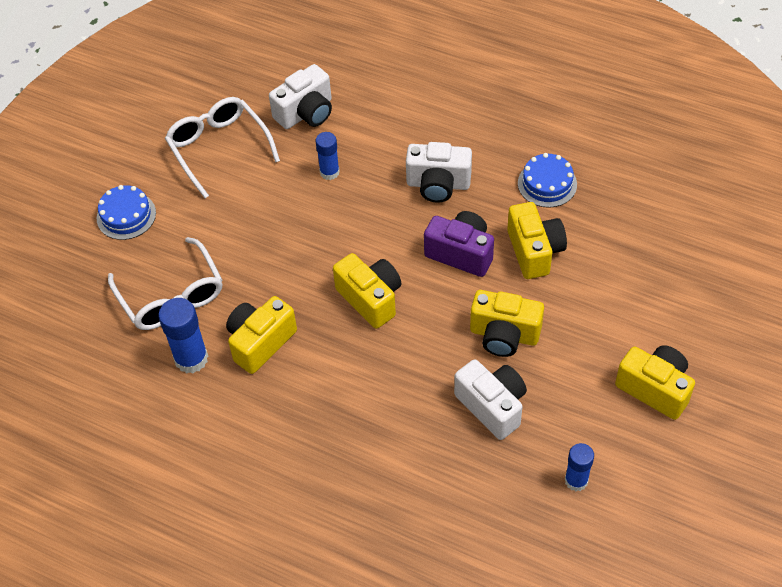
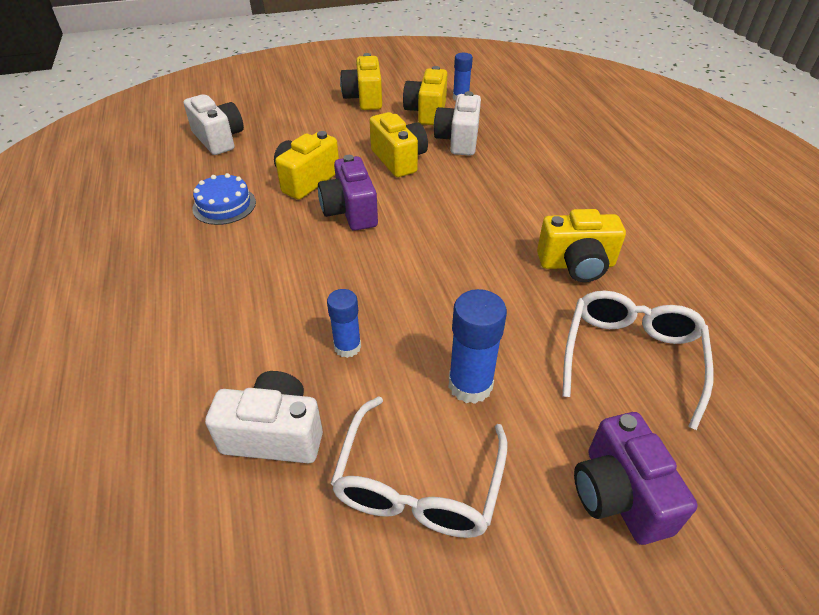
camera: 135 degrees left, 10 degrees down
(126, 215) = (618, 495): blue cake -> purple camera
(191, 359) = (652, 294): blue glue stick -> blue glue stick (470, 385)
(370, 299) = (453, 232): yellow camera -> yellow camera (426, 112)
(438, 184) = (286, 262): white camera -> white camera (219, 139)

